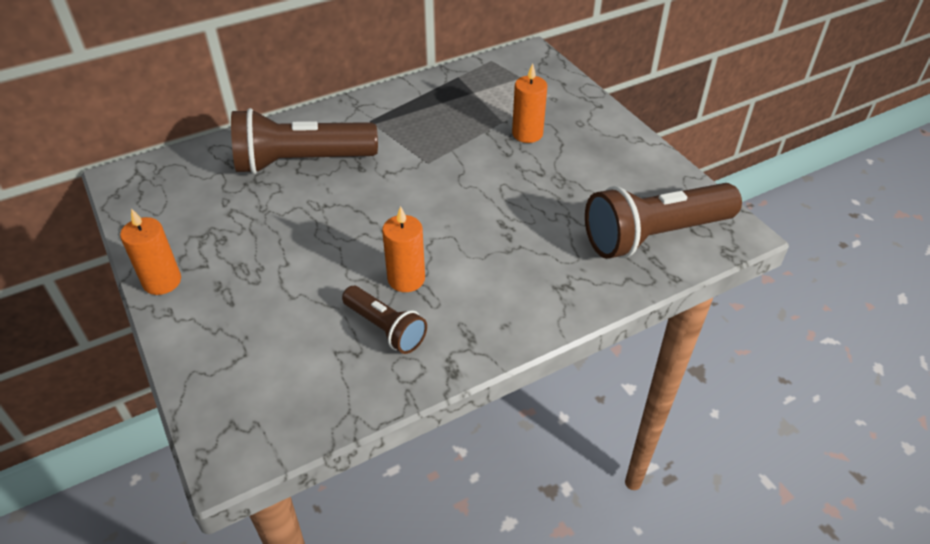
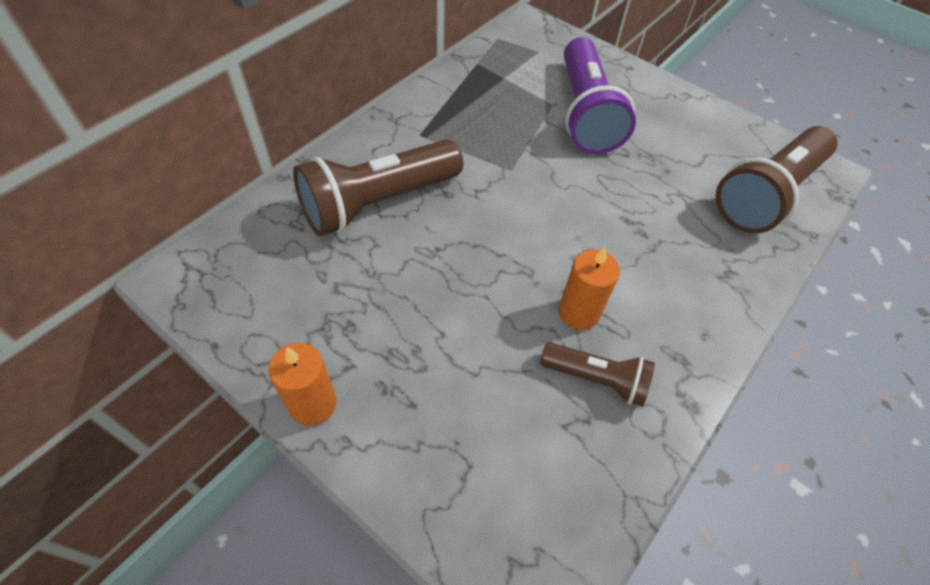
camera: 25 degrees left, 10 degrees up
(527, 134) = (585, 113): orange candle -> purple flashlight

